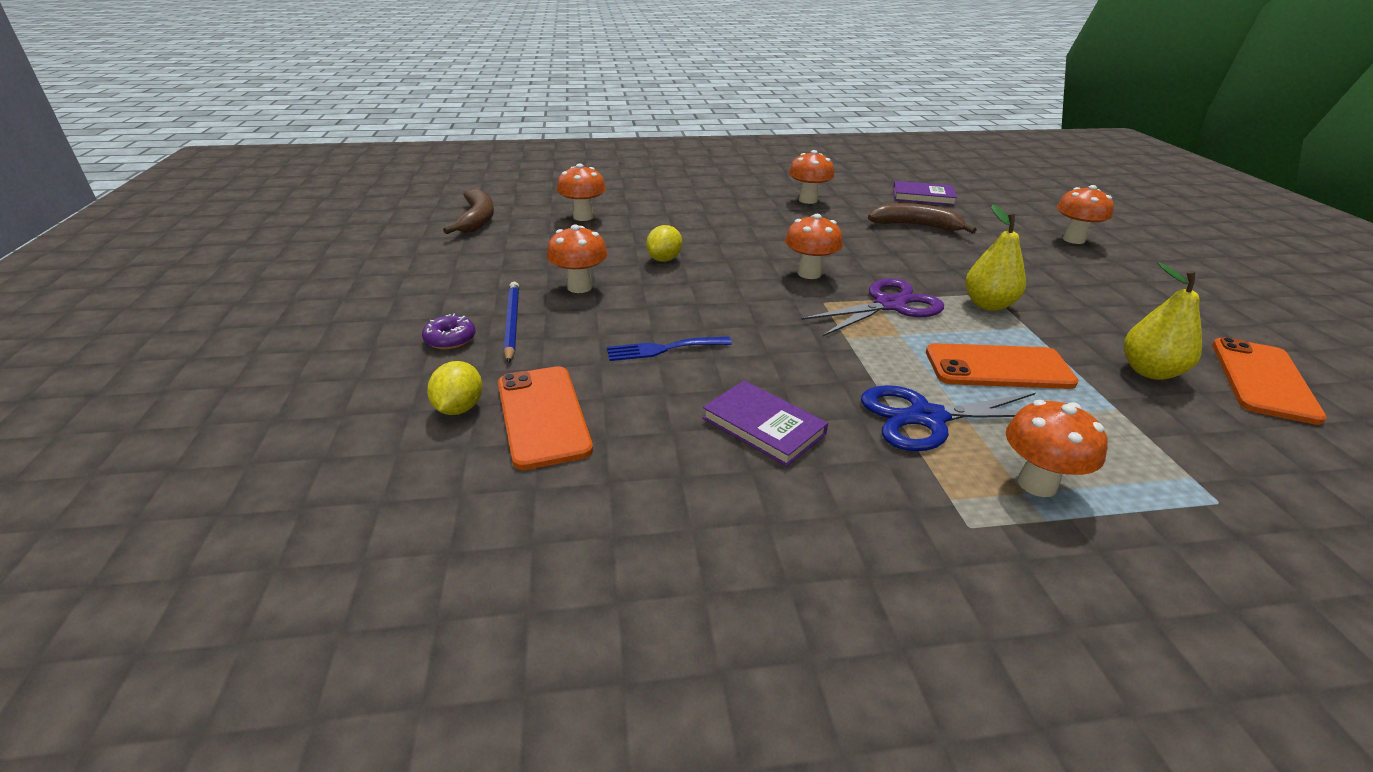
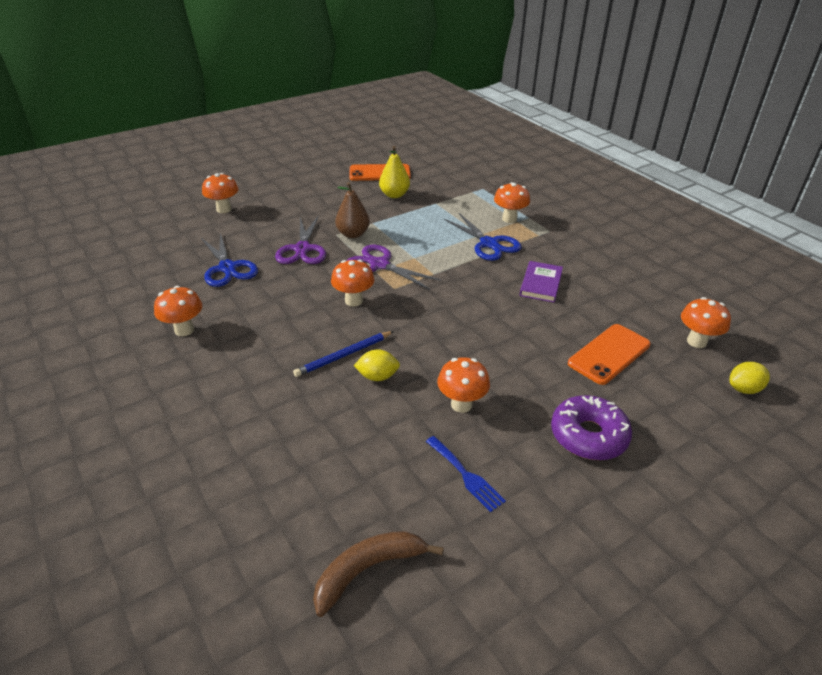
camera: 115 degrees left, 5 degrees up
(450, 339) = (588, 435): purple donut -> purple donut, size x1.92
(459, 408) = (638, 388): yellow lemon -> yellow lemon (744, 389)
(512, 323) = (541, 415): blue pencil -> blue pencil (344, 355)
(583, 217) = (309, 472): orange mushroom -> orange mushroom (696, 341)
(663, 349) = (507, 334): blue fork -> blue fork (466, 475)
(916, 226) = (227, 268): brown banana -> blue scissors
(923, 196) = (148, 271): purple book -> none
(950, 266) = (302, 249): none -> purple scissors
(988, 305) = (353, 234): yellow pear -> brown pear
(998, 367) = (425, 229): orange phone -> none

